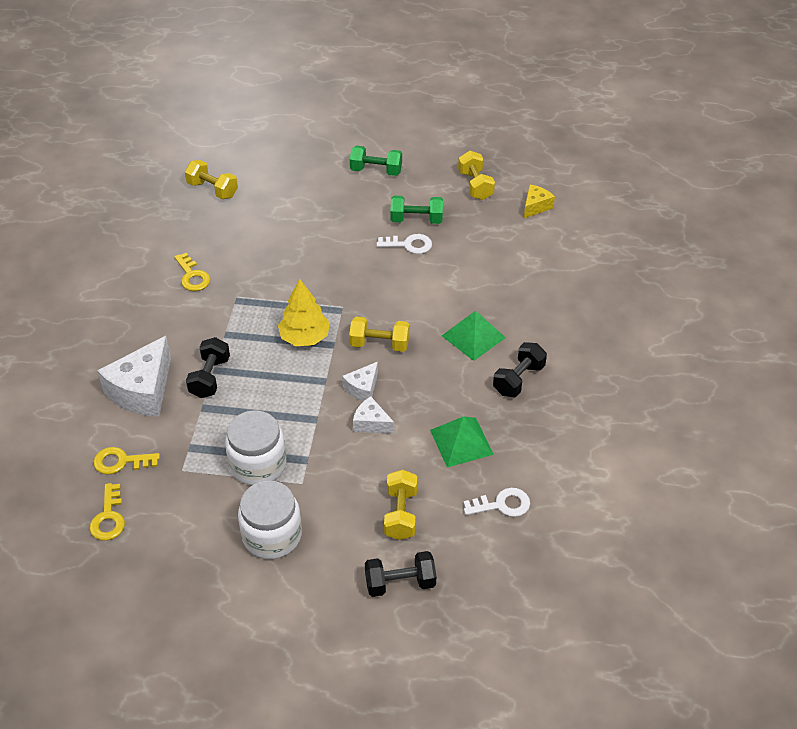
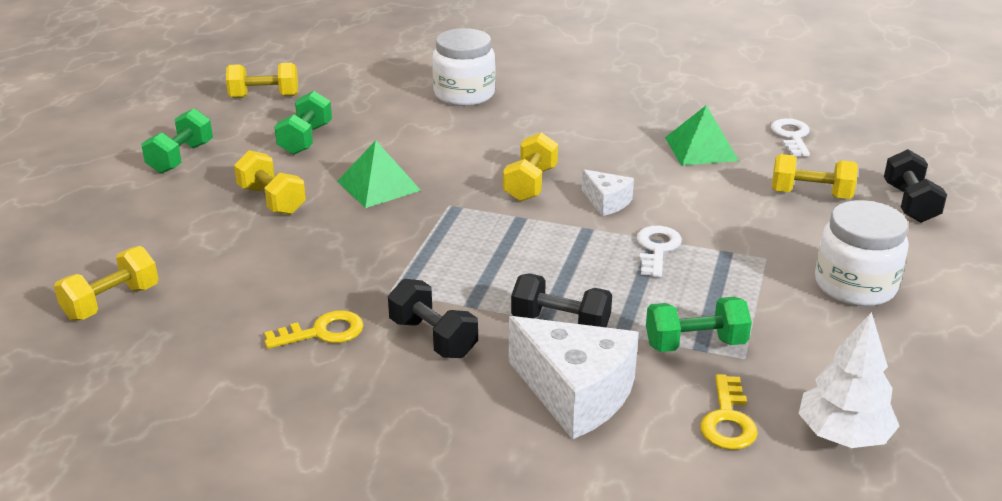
camera: 80 degrees left, 15 degrees down
(108, 518) = (843, 435): yellow key -> white tree
(194, 444) = (695, 344): none -> green dumbbell
(258, 464) = (733, 289): white jar -> white jar (464, 94)
(305, 337) = (501, 237): yellow tree -> none
(331, 223) = (272, 200): none -> yellow dumbbell
(371, 423) = (667, 201): white cheese -> none
(409, 245) = (352, 148): white key -> white key (657, 248)
(473, 336) = (535, 125): green pyramid -> green pyramid (378, 185)
(518, 379) = (610, 108): black dumbbell -> black dumbbell (433, 338)
(536, 206) = (329, 68): yellow cheese -> none

